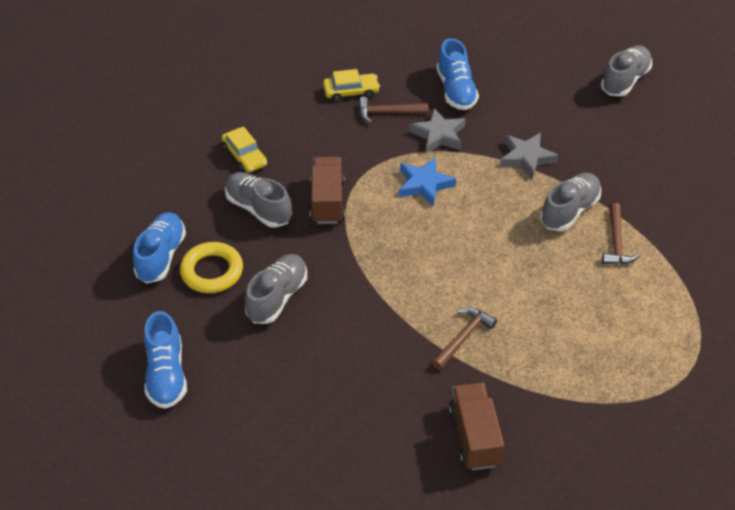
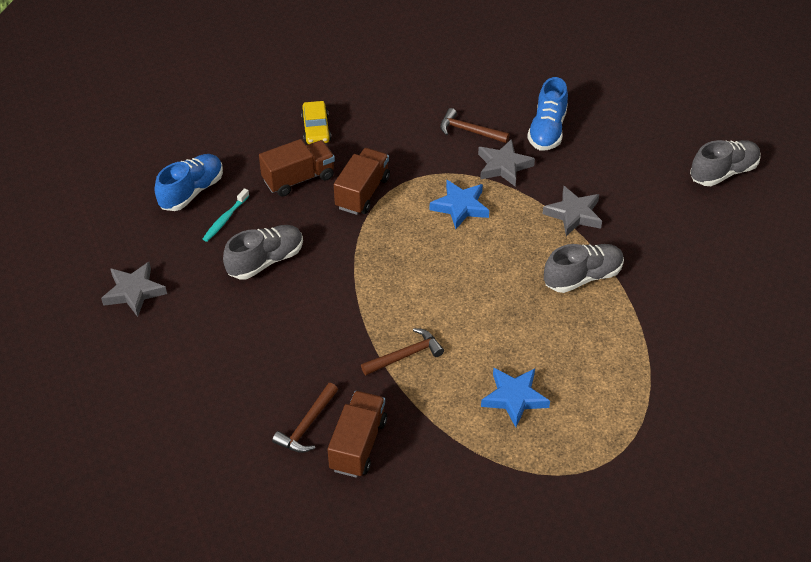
camera: 25 degrees right, 0 degrees up
(166, 374) = (134, 292): blue shoe -> grey star
(212, 271) = (225, 219): yellow ring -> turquoise toothbrush
(258, 209) = (299, 179): grey shoe -> brown truck
(351, 92) = (448, 101): yellow car -> none
(581, 340) = (514, 398): none -> blue star
(616, 242) = (609, 322): brown hammer -> brown hammer (307, 425)

